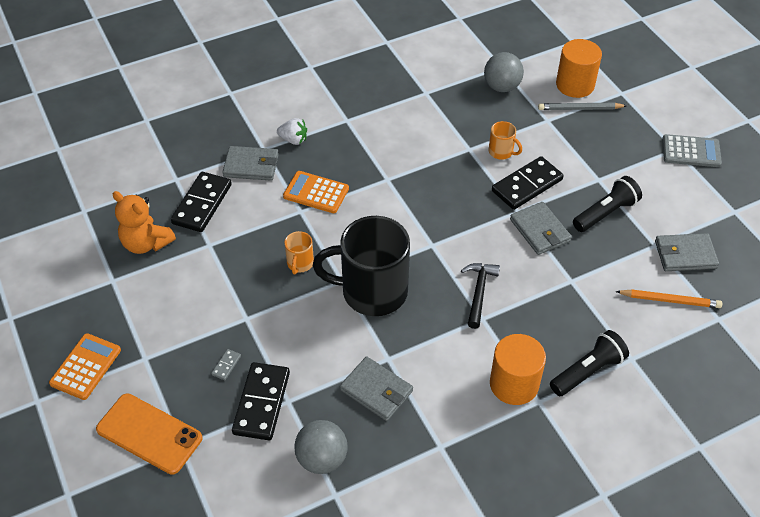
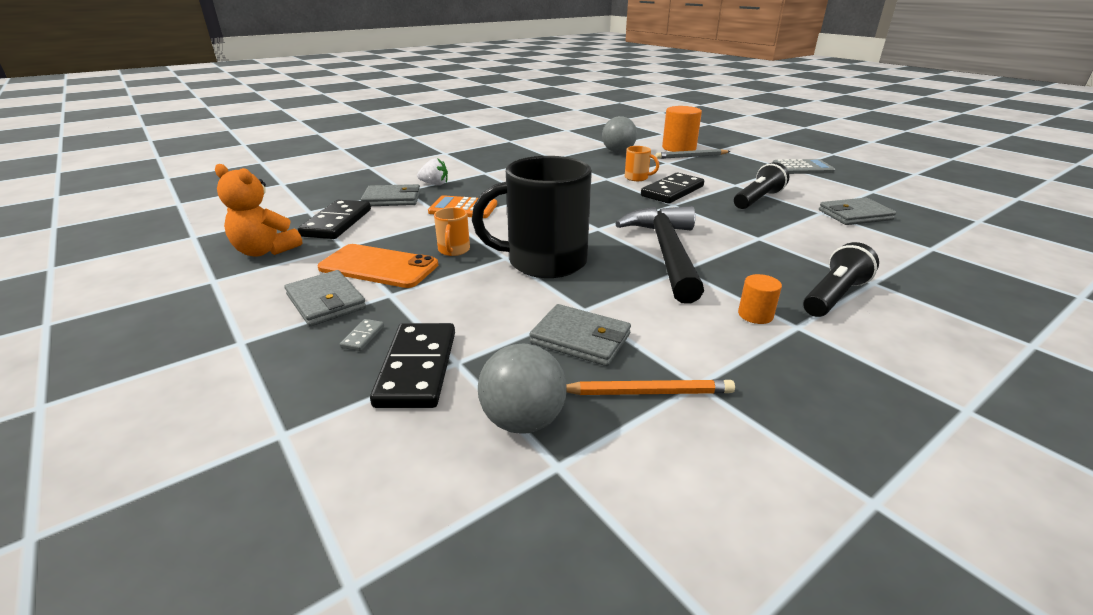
camera: 10 degrees left, 20 degrees down
(86, 367) = (144, 359): orange calculator -> none
(149, 434) = (228, 424): orange phone -> orange phone (378, 267)
(479, 292) = (666, 252): black hammer -> black hammer, size x1.91
(514, 384) = (755, 315): orange cylinder -> orange cylinder, size x0.52
(540, 230) = (703, 212): grey wallet -> grey wallet (326, 302)
(670, 300) = (871, 241): orange pencil -> orange pencil (648, 393)

